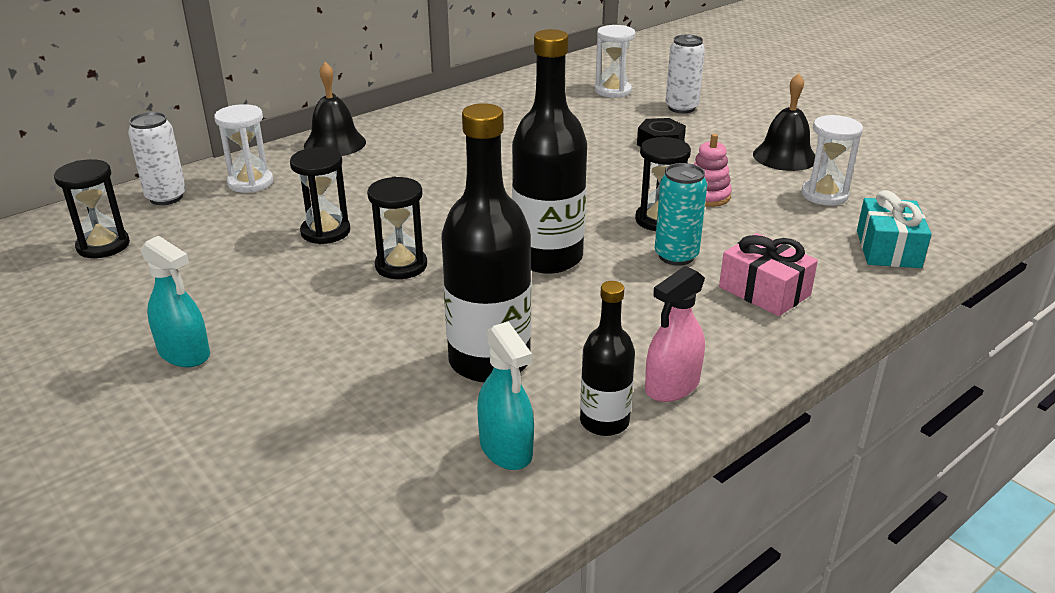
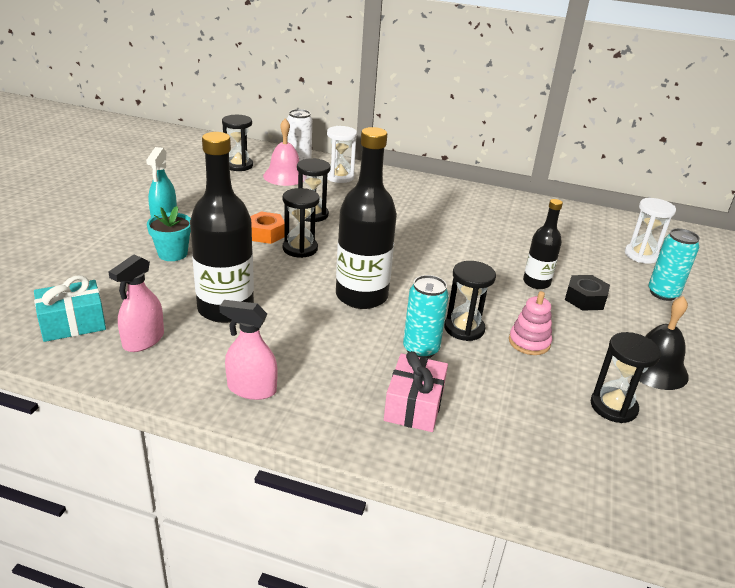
camera: 55 degrees right, 0 degrees up
(191, 219) = (285, 176): none -> pink bell
(302, 370) = (172, 254): none -> turquoise flower pot
(335, 143) = (414, 184): black bell -> none
(335, 279) = (266, 234): none -> orange nut
(506, 449) = (143, 340): turquoise spray bottle -> pink spray bottle
(604, 422) = (193, 370): black bottle -> black bottle (536, 282)
(681, 108) = (663, 293): white can -> turquoise can
(824, 195) = (613, 407): white hourglass -> black hourglass
(888, 249) = (560, 467): turquoise gift -> turquoise gift (73, 323)

